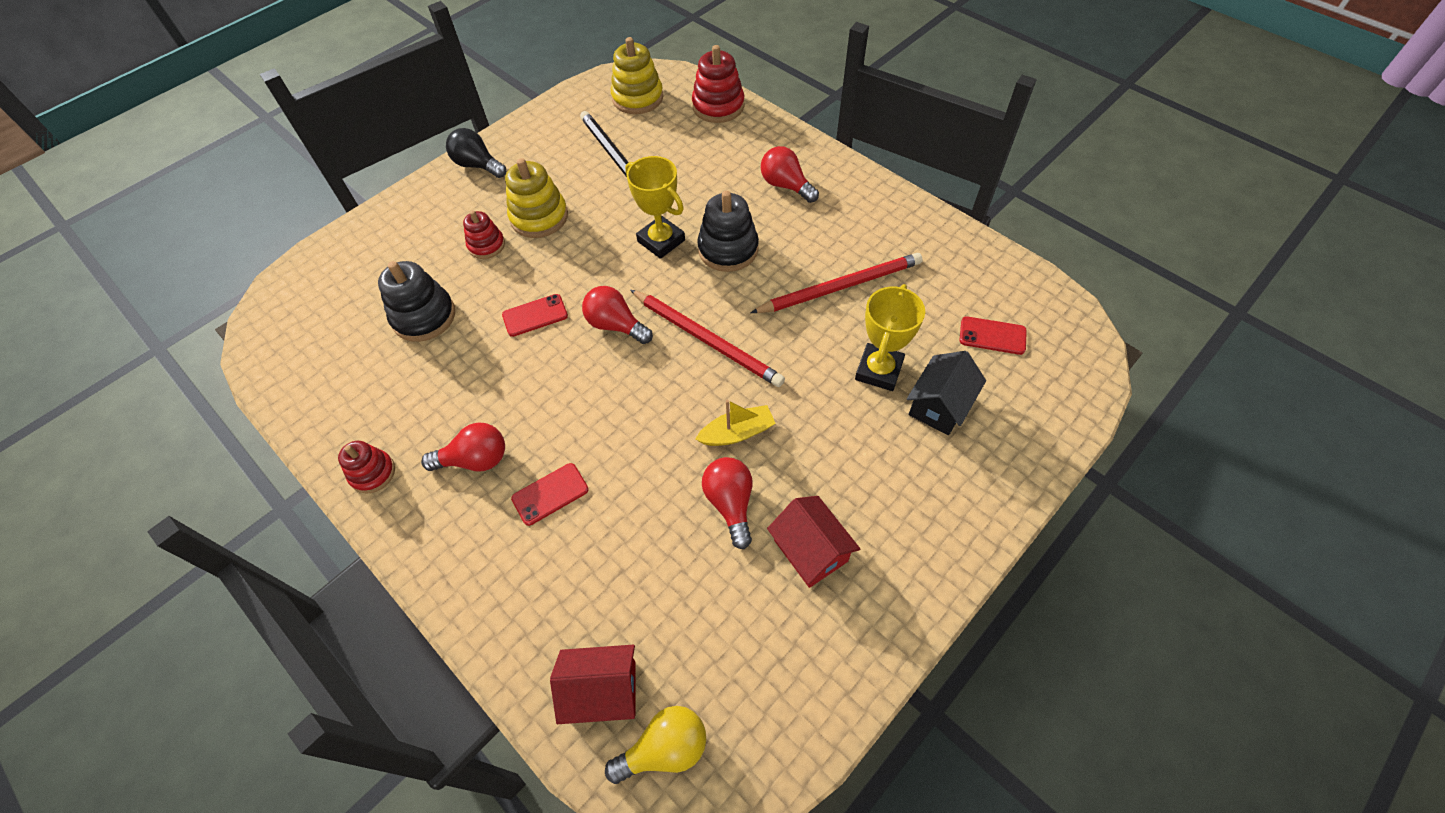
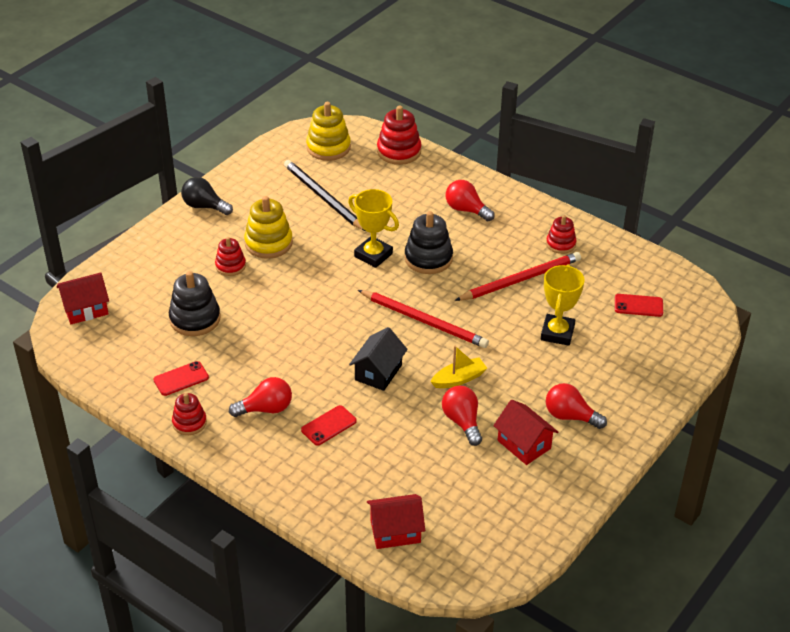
camera: 10 degrees left, 15 degrees down
(300, 294) = (85, 309): none -> red house
(535, 315) = (285, 313): red phone -> red phone (181, 379)
(616, 325) = (351, 316): red light bulb -> red light bulb (570, 416)
(665, 748) = (444, 557): yellow light bulb -> none
(898, 239) = (560, 244): none -> red stacking toy
(939, 405) = (604, 352): black house -> black house (378, 372)

